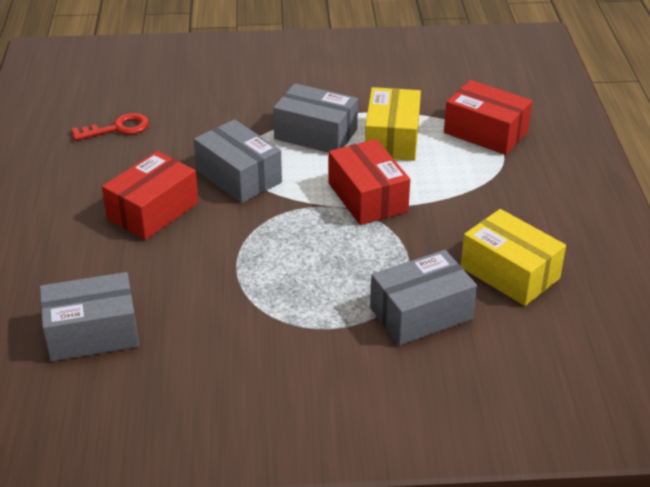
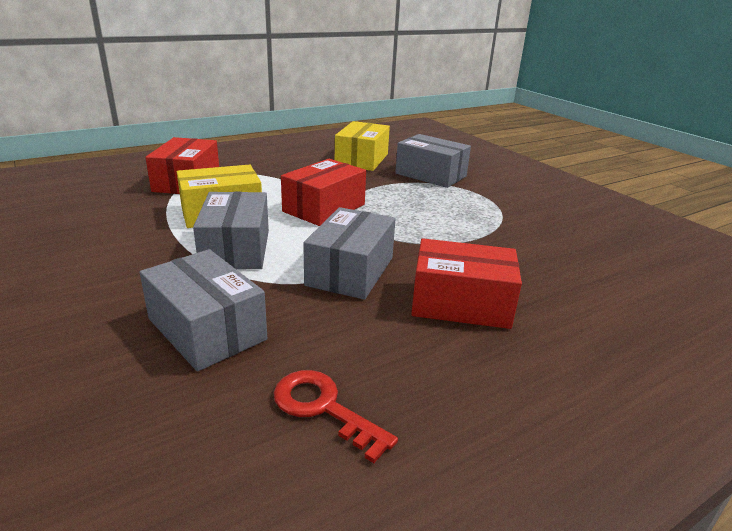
camera: 120 degrees left, 10 degrees down
(92, 333) = (637, 276): grey box -> grey box (206, 329)

